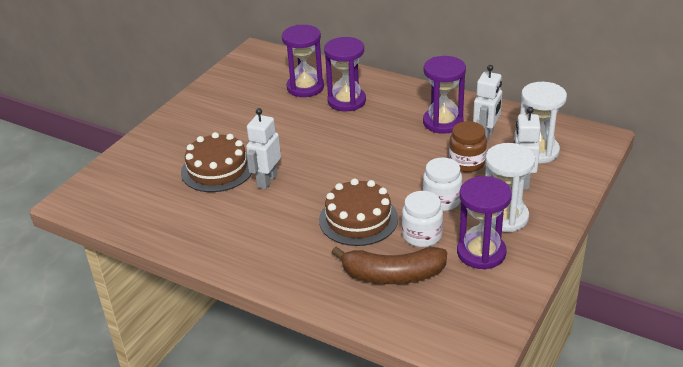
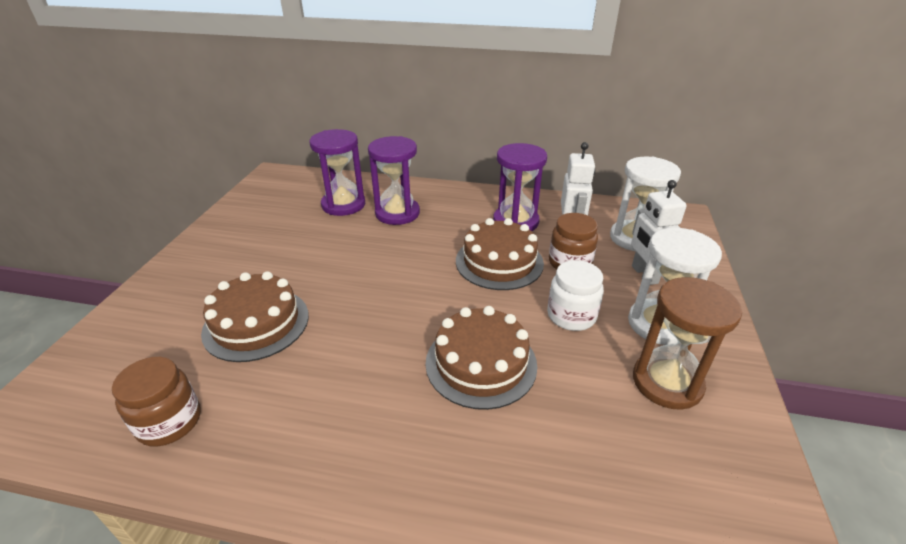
camera: 20 degrees left, 0 degrees up
(156, 217) = (169, 422): none -> brown jar
(267, 181) = (332, 328): white robot -> none
(393, 275) = (575, 448): brown banana -> none
(410, 153) = (499, 262): none -> brown cake
(422, 235) = (577, 371): white jar -> none
(481, 253) = (667, 382): purple hourglass -> brown hourglass

